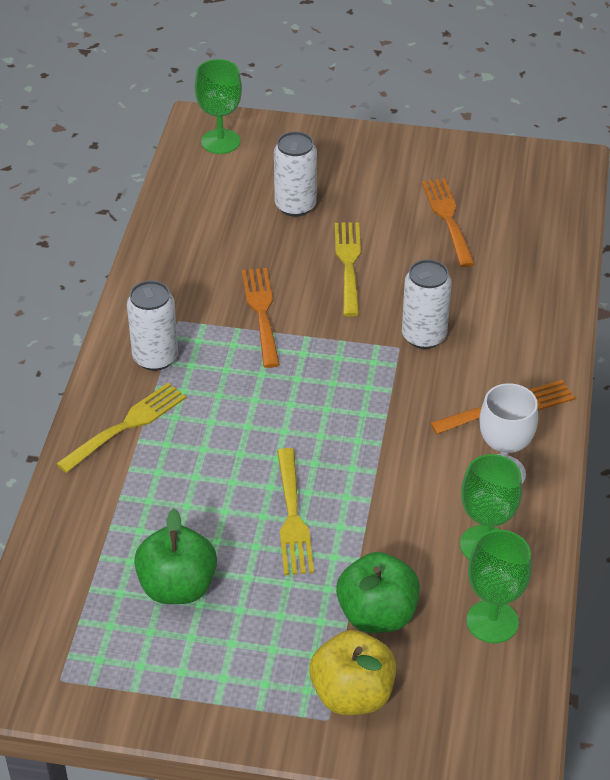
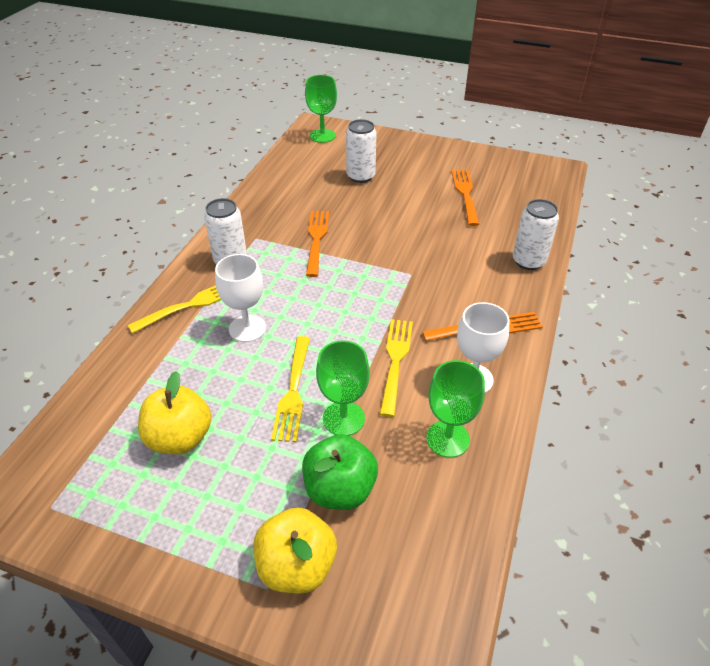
camera: 10 degrees right, 0 degrees up
(177, 587) = (180, 438): green apple -> yellow apple
(210, 447) = (247, 328): none -> white goblet
(348, 264) = (387, 215): yellow fork -> yellow fork (395, 361)
(424, 336) = (431, 268): white can -> white can (528, 261)
(492, 621) = (441, 512): green goblet -> green goblet (343, 418)

